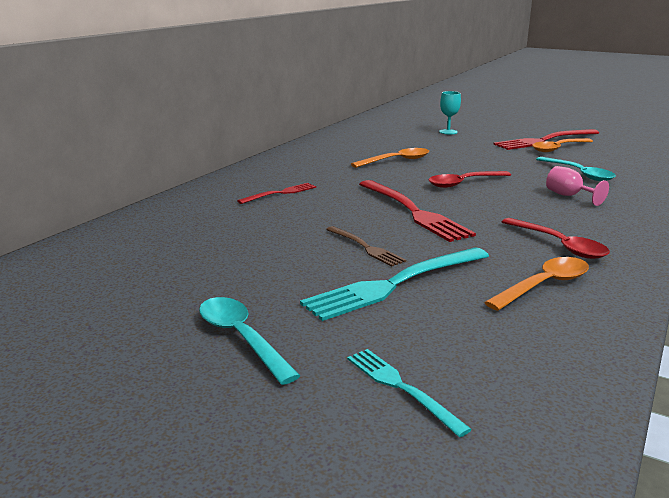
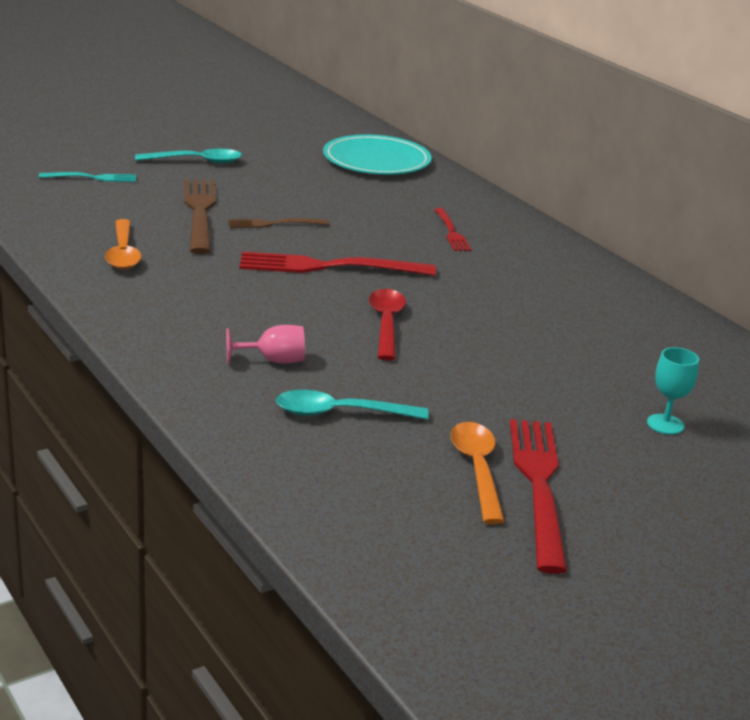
camera: 115 degrees right, 5 degrees up
(124, 248) = (376, 160): none -> turquoise plate
(393, 285) = (199, 212): turquoise fork -> brown fork
(396, 161) = (519, 322): orange spoon -> none
(558, 245) = (172, 291): red spoon -> none

